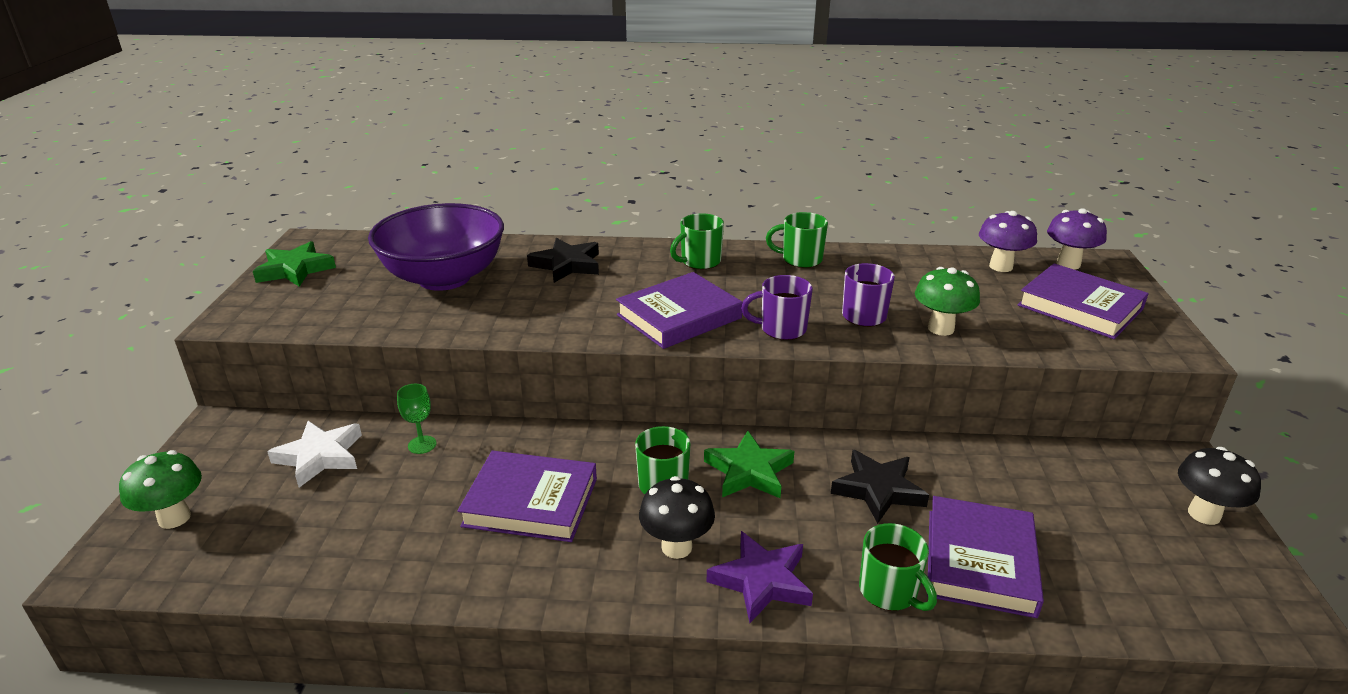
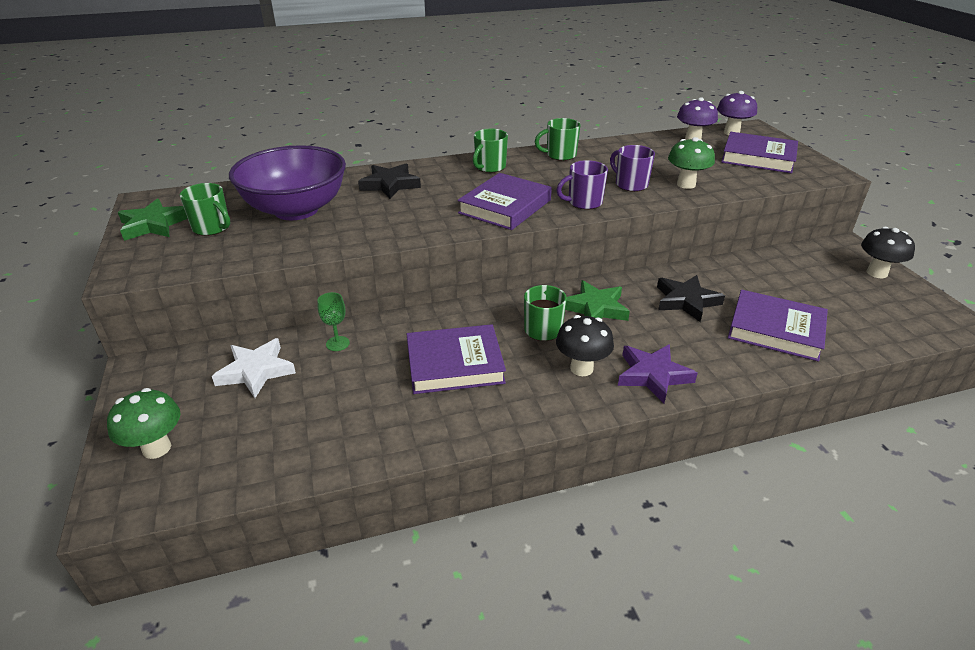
camera: 20 degrees left, 5 degrees up
(889, 591) = (735, 361): green mug -> green mug (212, 228)
(980, 561) = (775, 330): purple book -> purple book turned 60 degrees counterclockwise

